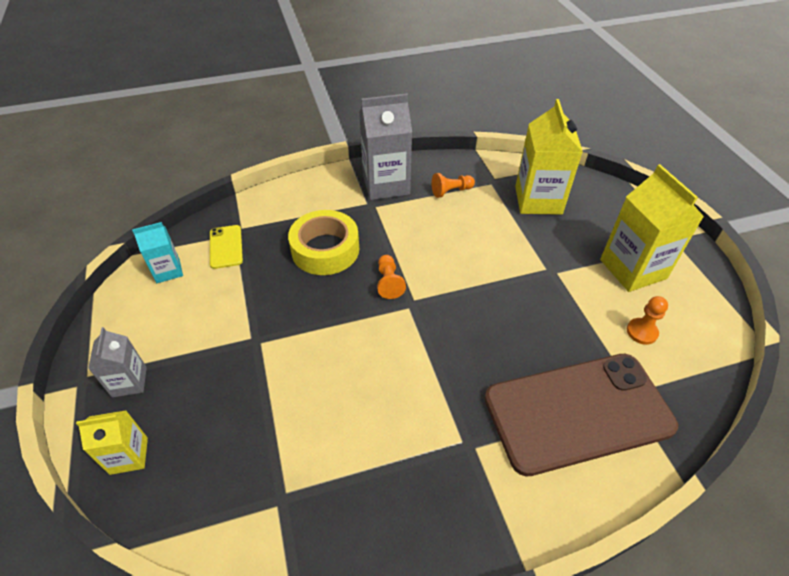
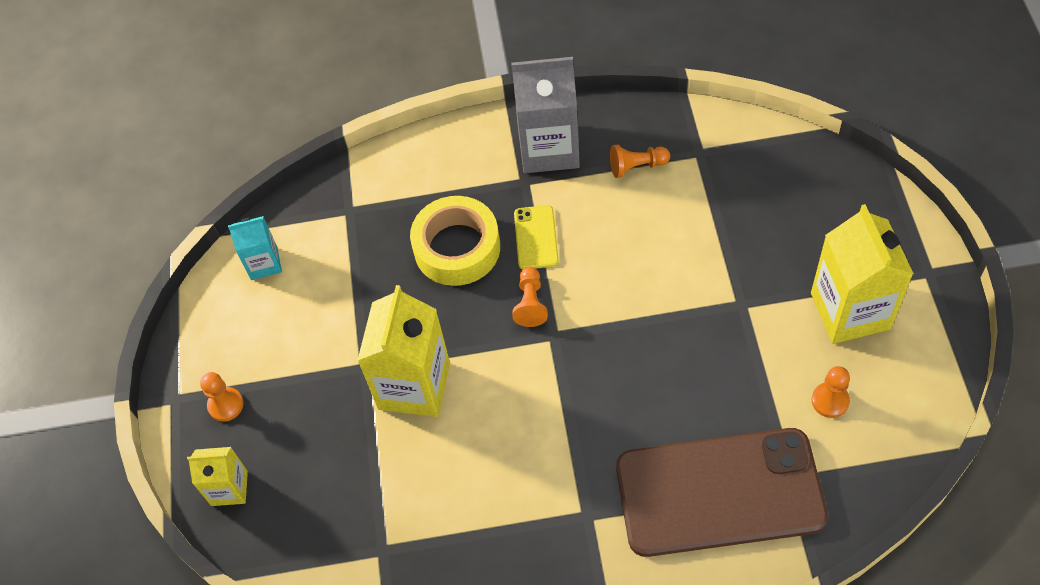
camera: 15 degrees right, 10 degrees up
(129, 382) = (225, 405): grey carton -> orange pawn
(226, 247) = (334, 233): yellow phone -> yellow phone (536, 237)
(538, 200) = (754, 190): yellow carton -> yellow carton (414, 385)

